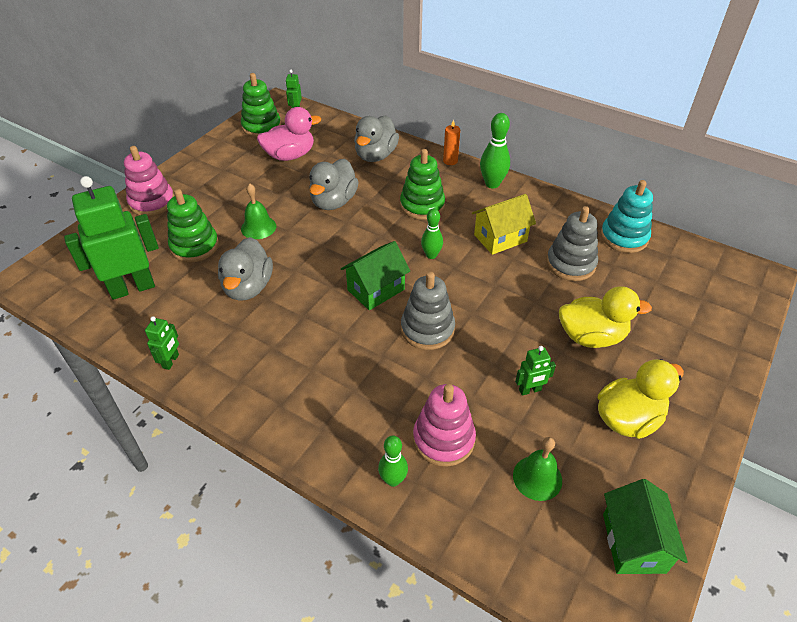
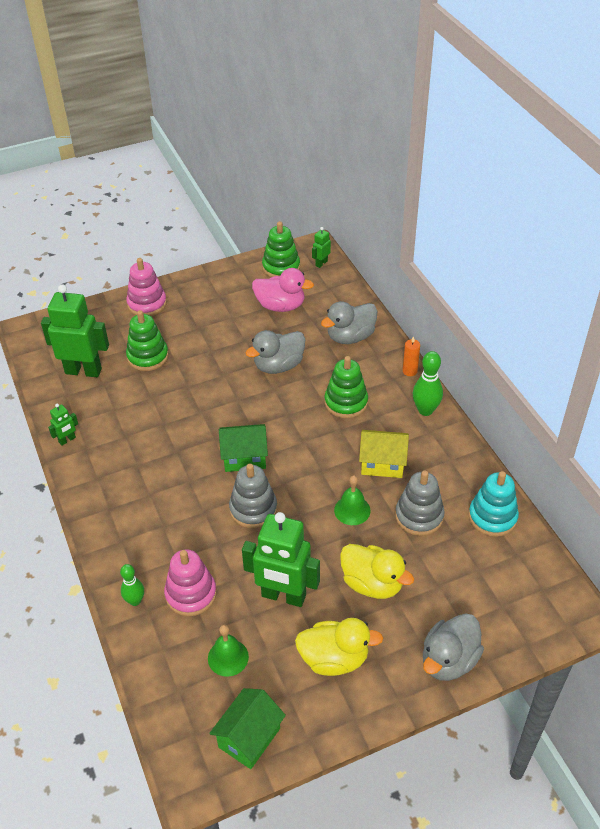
camera: 35 degrees right, 0 degrees up
(248, 287) = (157, 409): grey duck -> grey duck (448, 660)
(258, 227) = (204, 362): green bell -> green bell (352, 510)
(431, 255) = (312, 450): green bowling pin -> none
(530, 390) = (283, 596): green robot -> green robot, size x2.25

